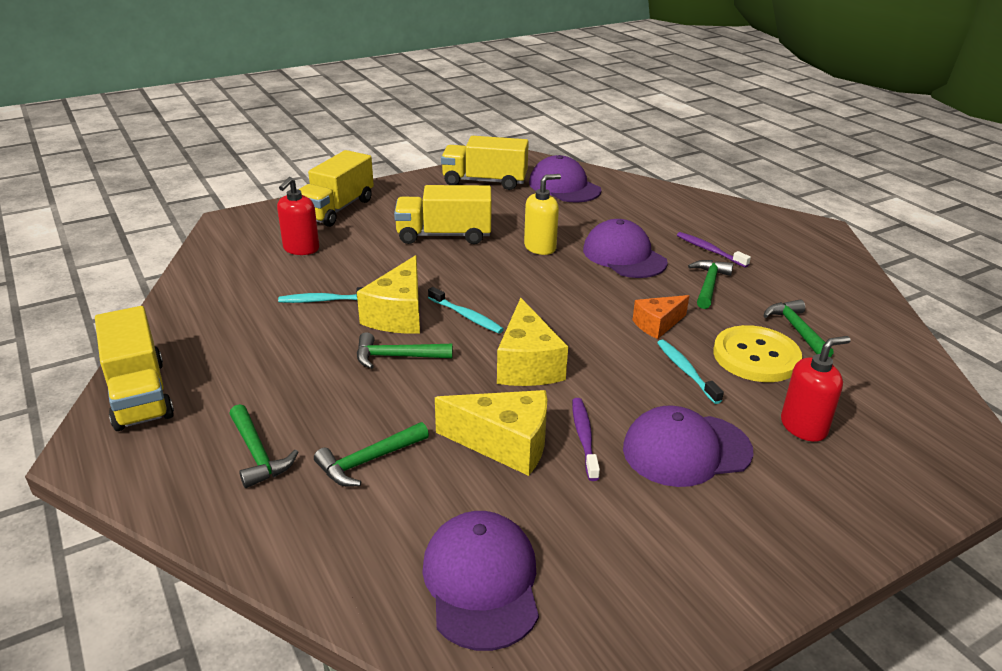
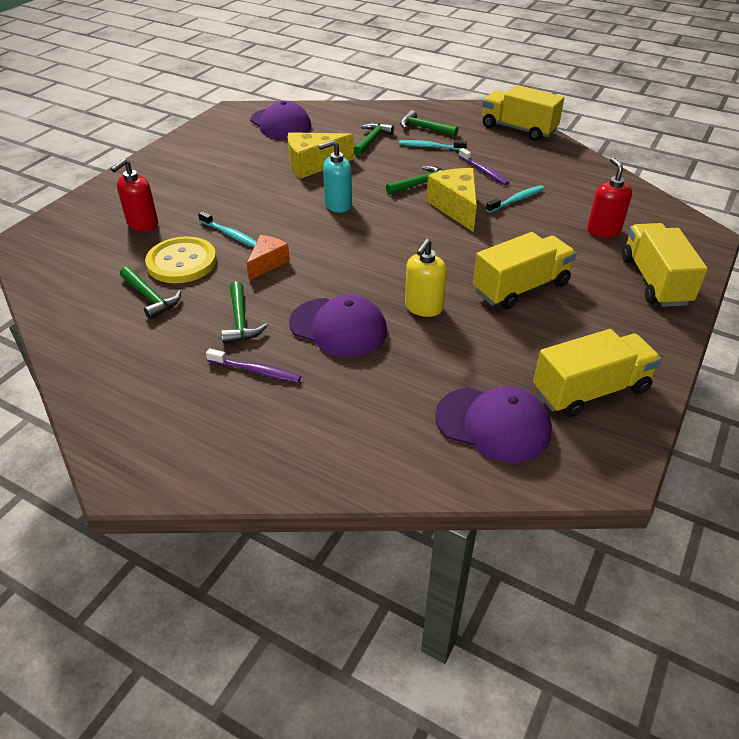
camera: 150 degrees right, 10 degrees up
(466, 316) = (410, 222): turquoise toothbrush -> turquoise toothbrush (430, 147)
(527, 364) = (338, 205): yellow cheese -> turquoise soap dispenser
(584, 437) = (273, 180): purple toothbrush -> purple toothbrush (484, 171)
(686, 450) = (212, 191): purple cap -> none

